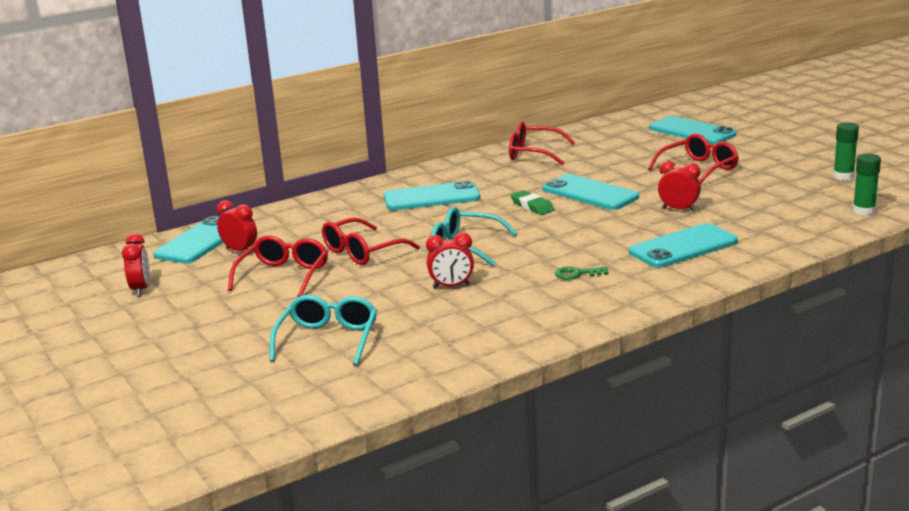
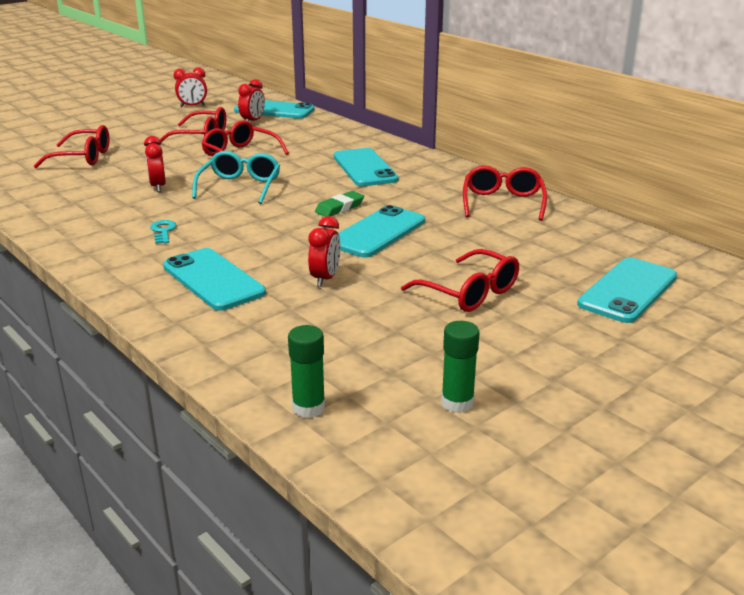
camera: 80 degrees right, 5 degrees up
(328, 339) = (83, 158): turquoise glasses -> red glasses
(577, 274) = (163, 231): green key -> turquoise key

